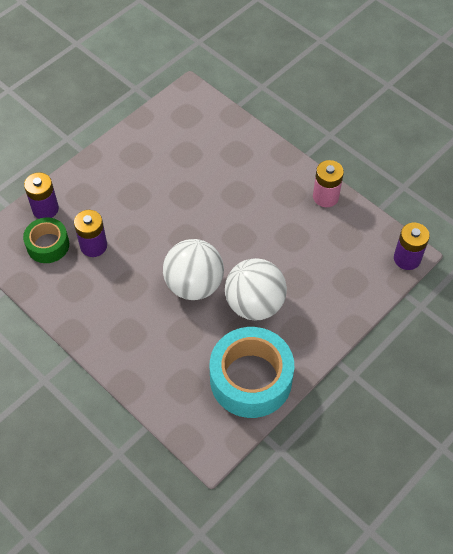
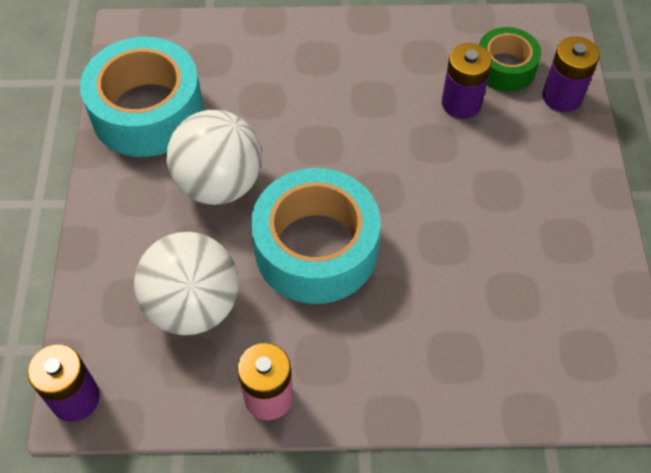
camera: 135 degrees right, 0 degrees up
(194, 285) = (308, 150): white ball -> white ball (193, 306)
(243, 236) = (316, 248): none -> turquoise tape

